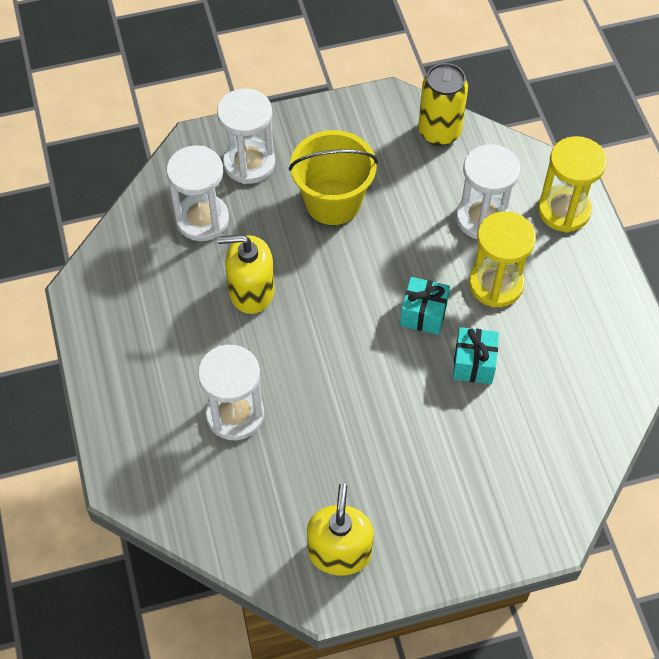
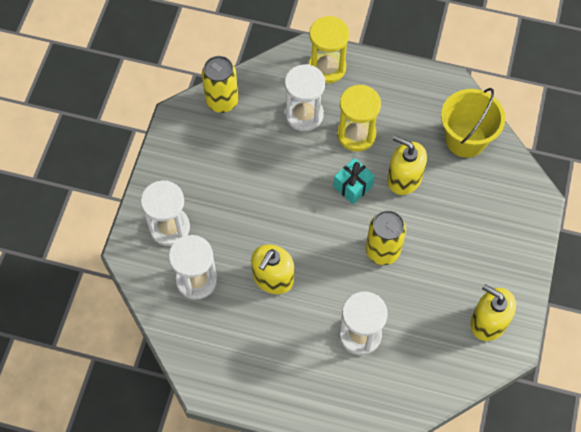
camera: 60 degrees left, 5 degrees up
(333, 202) = (235, 193): yellow bucket -> yellow bucket (465, 139)
(359, 386) = (382, 251): none -> yellow can
(473, 363) = (404, 178): turquoise gift -> yellow soap dispenser

